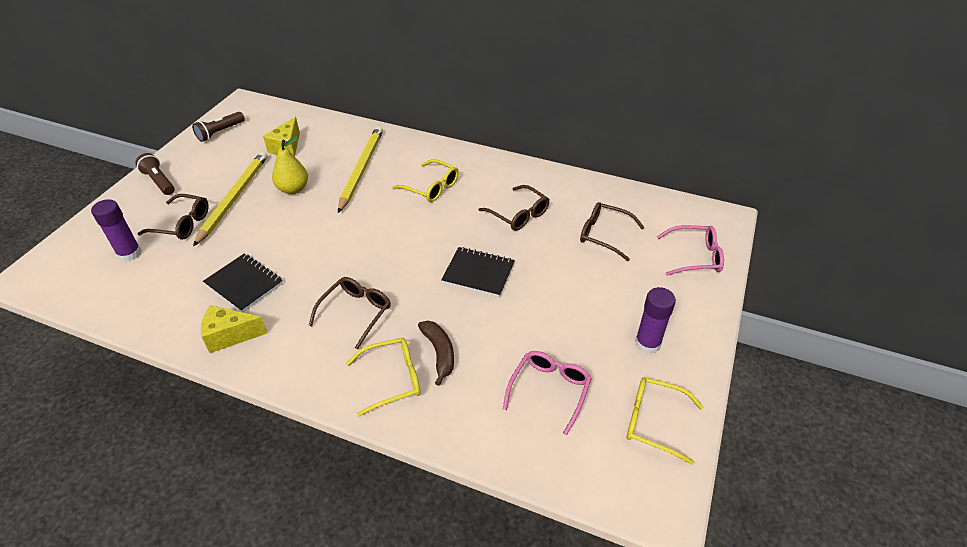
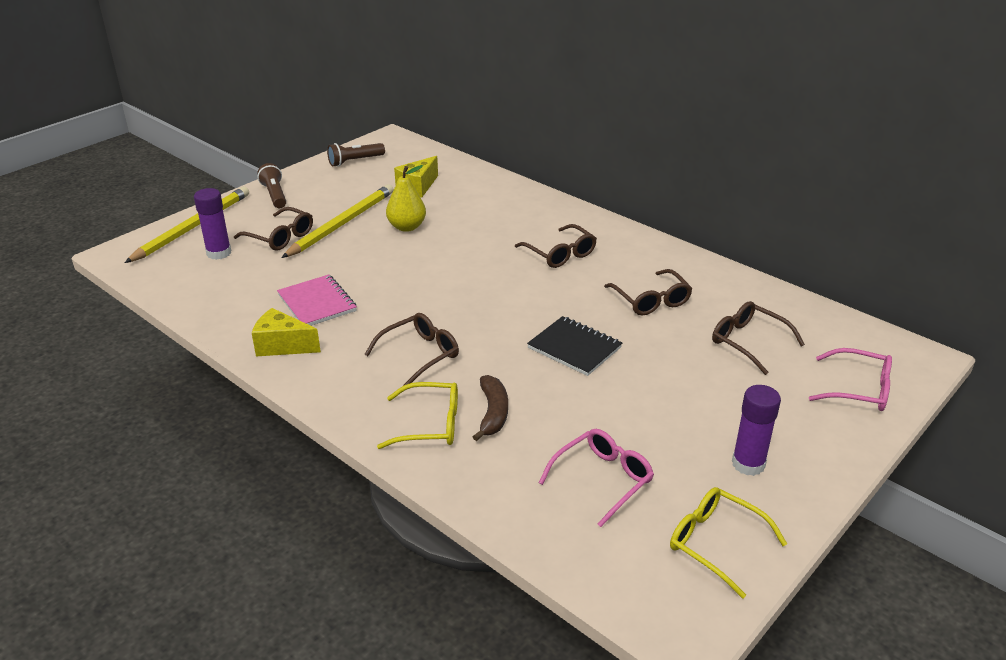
camera: 20 degrees right, 10 degrees down
(244, 284) = (317, 303): black notebook -> pink notebook
(361, 169) = (488, 222): yellow pencil -> yellow pencil (192, 227)
(432, 187) = (560, 254): yellow glasses -> brown glasses

